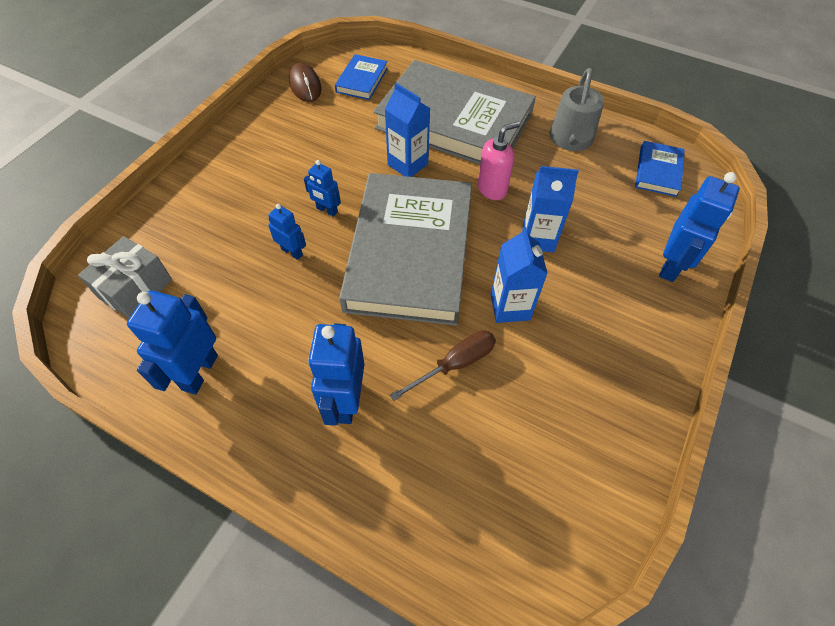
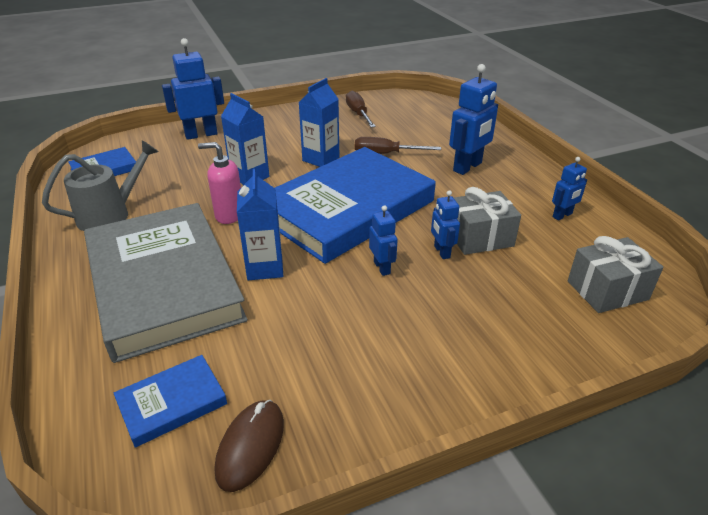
camera: 140 degrees left, 20 degrees down
(199, 372) = (562, 215): blue robot -> blue robot, size x0.56
(269, 288) = (480, 237): none -> grey gift
(410, 252) = (347, 209): grey book -> blue book
(579, 441) = (358, 114): none -> brown screwdriver

